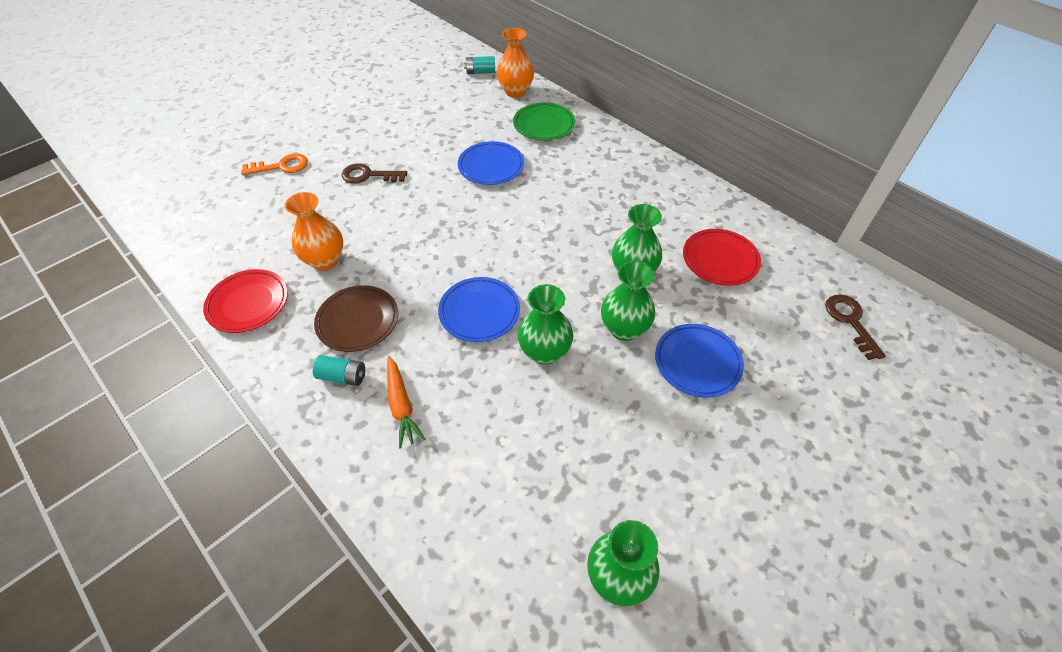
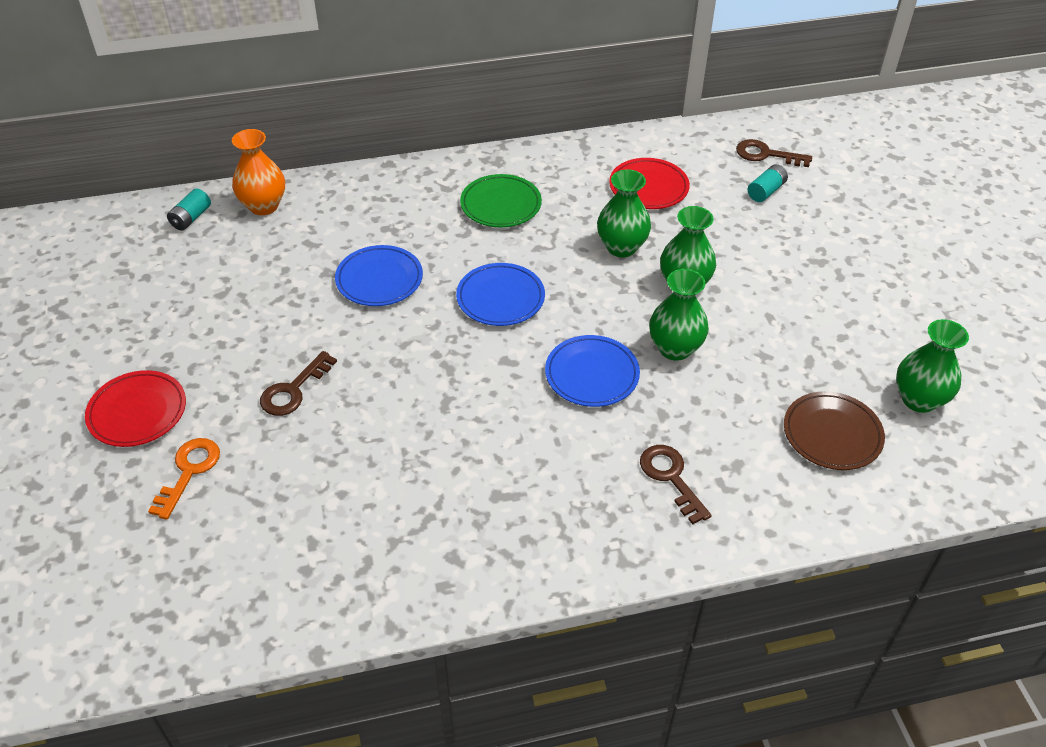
camera: 60 degrees left, 5 degrees down
(248, 303) = (429, 573): red plate -> red plate (137, 412)
(325, 260) = (413, 478): orange vase -> none
(342, 376) = (603, 514): turquoise battery -> turquoise battery (766, 191)
(358, 321) = (533, 477): brown plate -> brown plate (832, 434)
(401, 405) = (671, 478): orange carrot -> brown key
(544, 125) = (349, 210): green plate -> green plate (501, 205)
(697, 362) = (750, 258): blue plate -> blue plate (500, 298)

